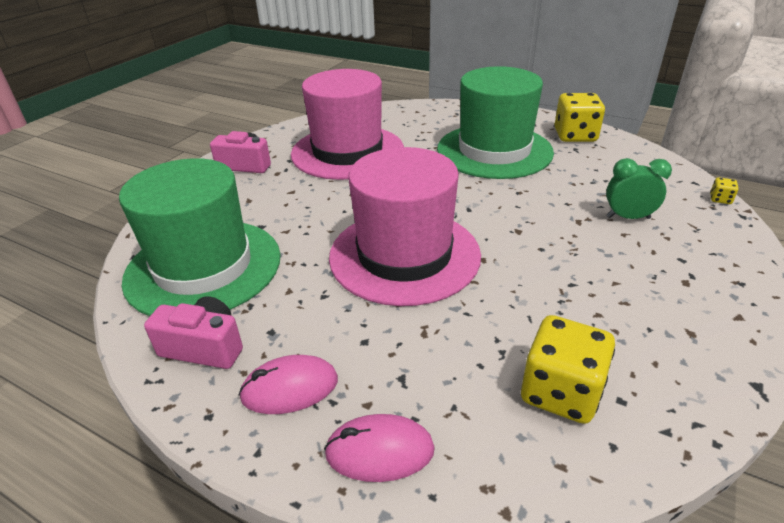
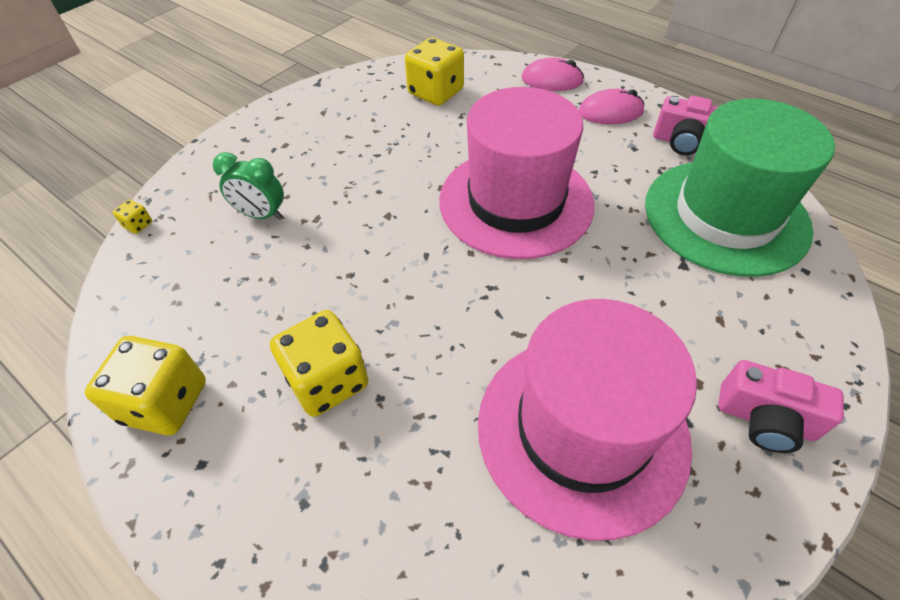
camera: 170 degrees left, 15 degrees up
(494, 151) = (327, 381): green hat -> yellow dice

